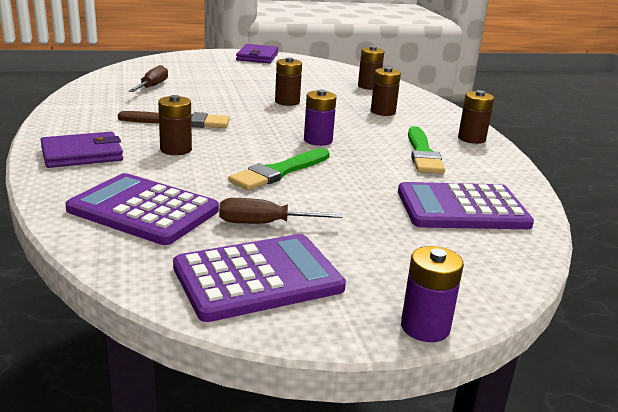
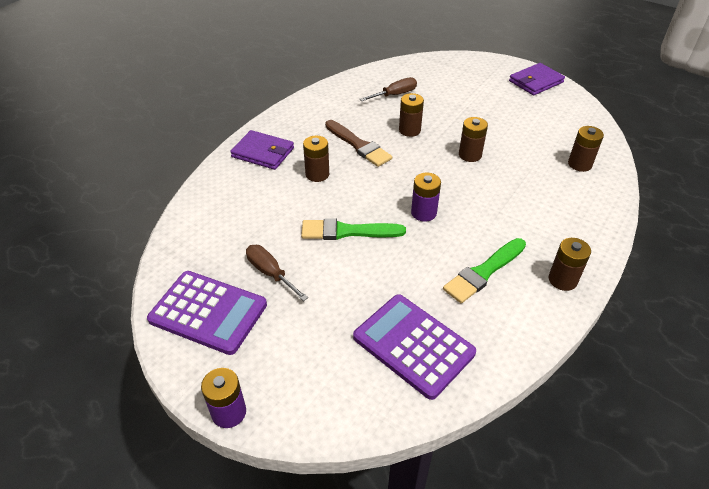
camera: 50 degrees right, 20 degrees up
(143, 210) = (229, 221): purple calculator -> none
(383, 112) = (535, 204): brown battery -> brown battery (409, 130)

